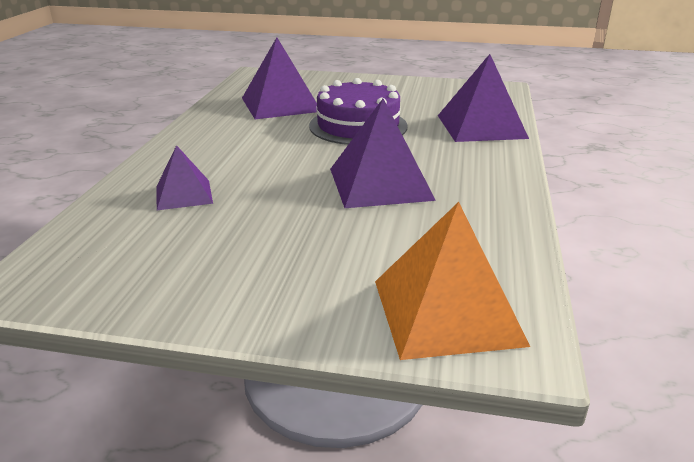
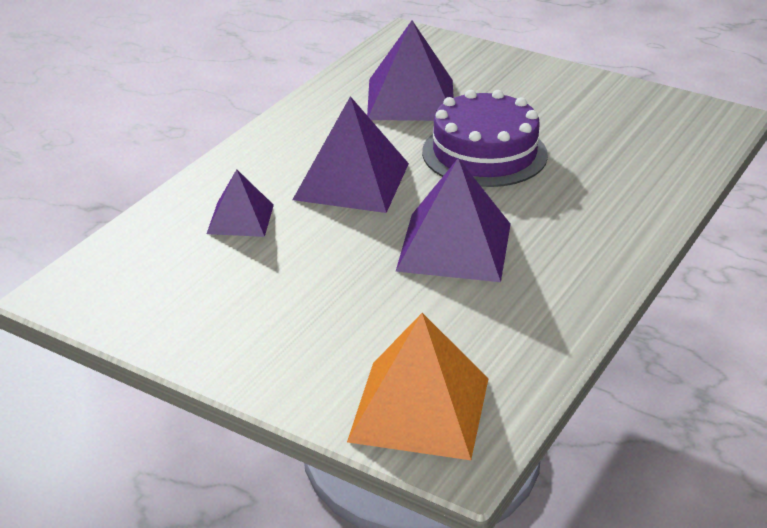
camera: 20 degrees right, 5 degrees up
(481, 126) = (640, 183): purple pyramid -> purple pyramid (351, 181)

